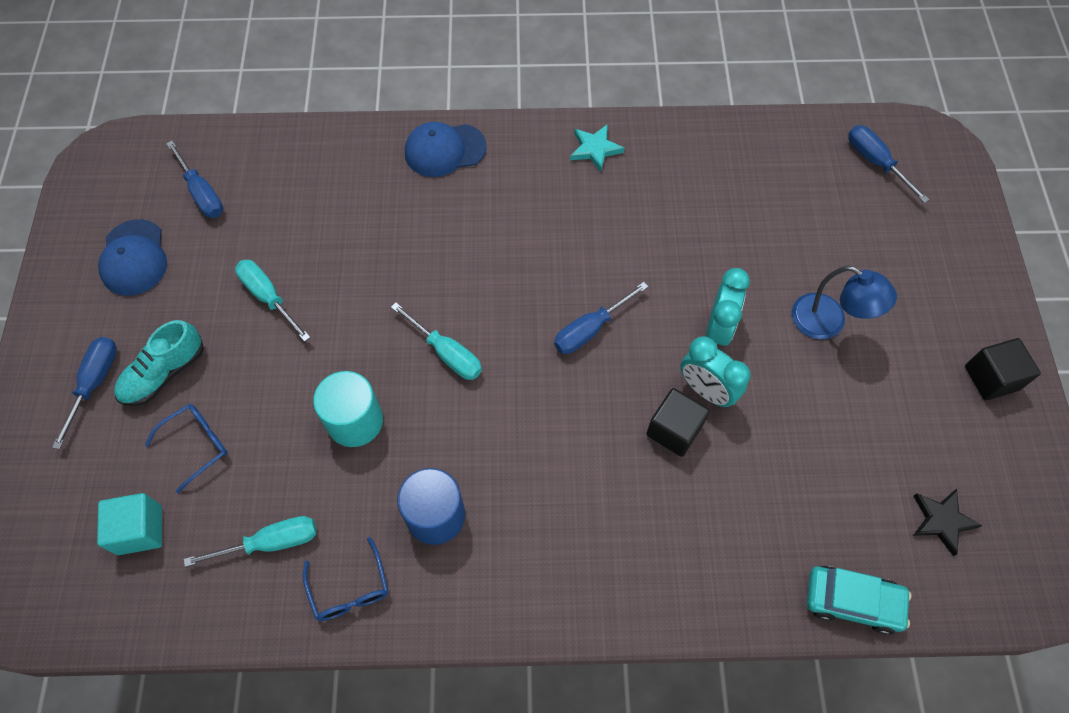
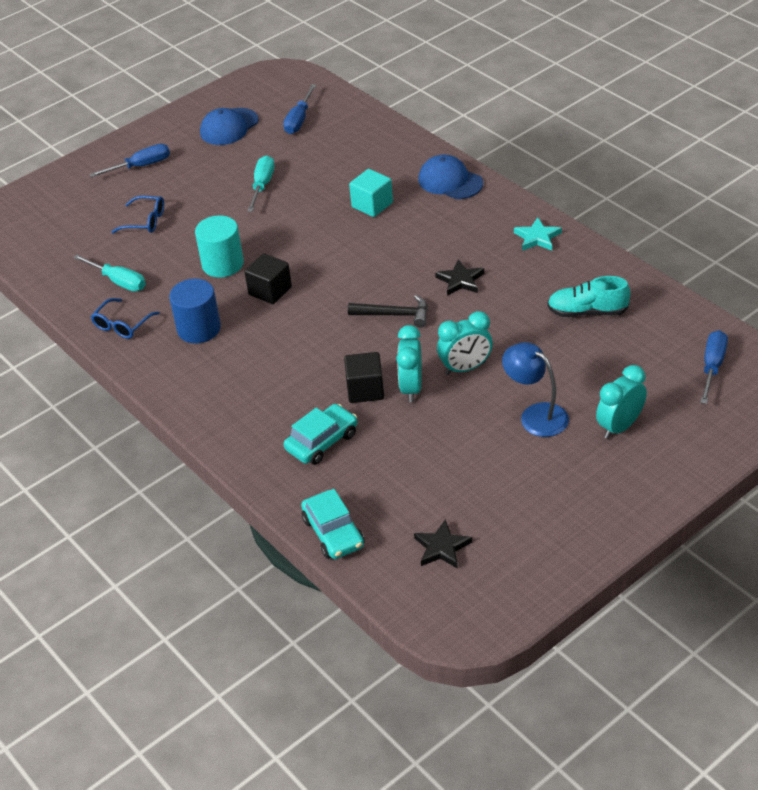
camera: 55 degrees right, 20 degrees down
(140, 530) = (78, 235): turquoise cube -> turquoise cube (372, 205)
(164, 373) = (173, 183): turquoise shoe -> turquoise shoe (587, 312)
(447, 353) = (307, 270): turquoise screwdriver -> none
(590, 329) = (395, 315): blue screwdriver -> black hammer
(594, 245) = (460, 280): none -> black star
(715, 520) = (322, 441): none -> turquoise car
(828, 323) = (536, 415): blue lamp -> blue lamp turned 135 degrees clockwise
(894, 275) = (620, 427): none -> turquoise clock
(991, 378) = (592, 519): black cube -> black cube (270, 291)

